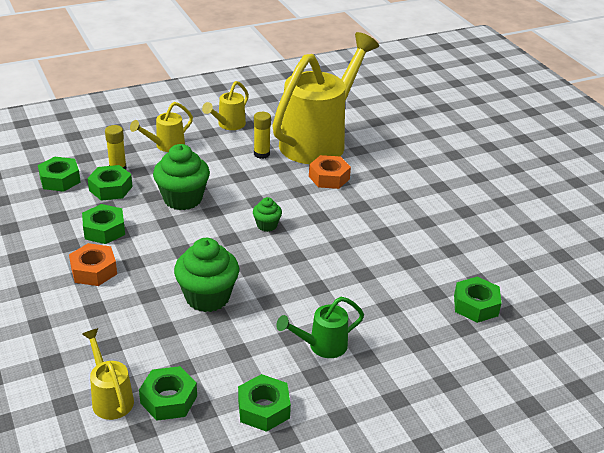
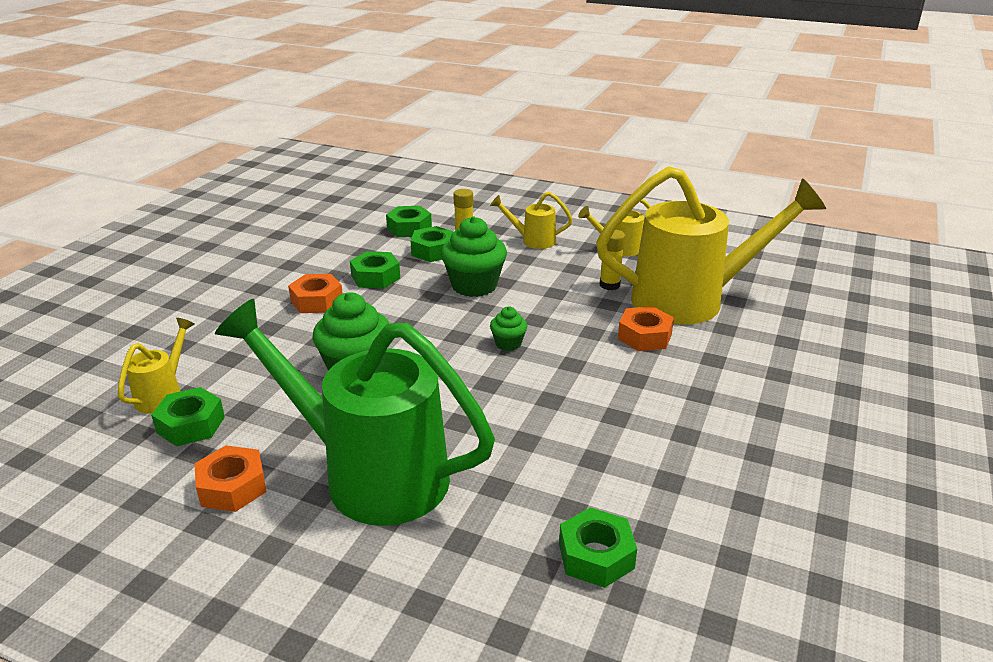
camera: 50 degrees right, 5 degrees down
(263, 409) = (232, 487): green nut -> orange nut
(322, 346) = (370, 474): green watering can -> green watering can, size x2.34

